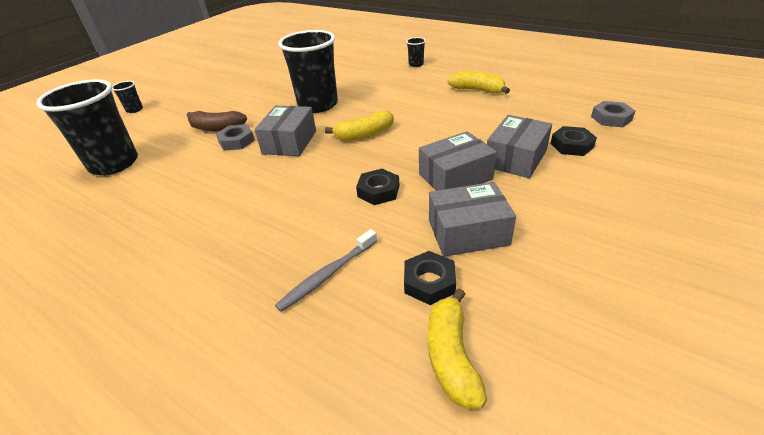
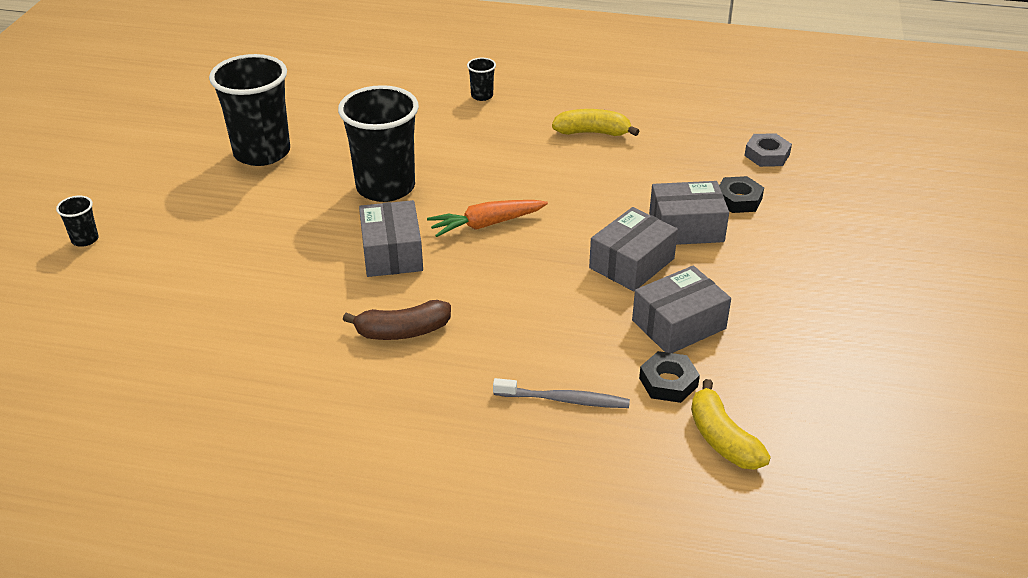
camera: 25 degrees left, 0 degrees up
(114, 164) = (155, 331): black cup -> black cup (262, 152)
(217, 128) = (263, 249): brown banana -> brown banana (402, 331)
(236, 141) = (313, 264): grey nut -> none
(328, 274) = (563, 400): grey toothbrush -> grey toothbrush turned 105 degrees counterclockwise
(365, 134) = (486, 224): yellow banana -> orange carrot
(378, 191) = (555, 298): black nut -> none
(515, 158) = (686, 227): grey box -> grey box turned 75 degrees clockwise

